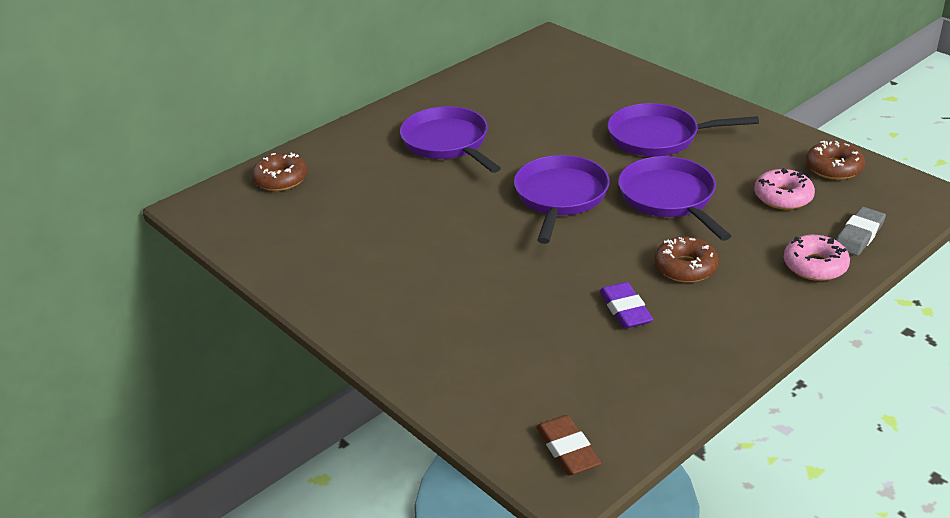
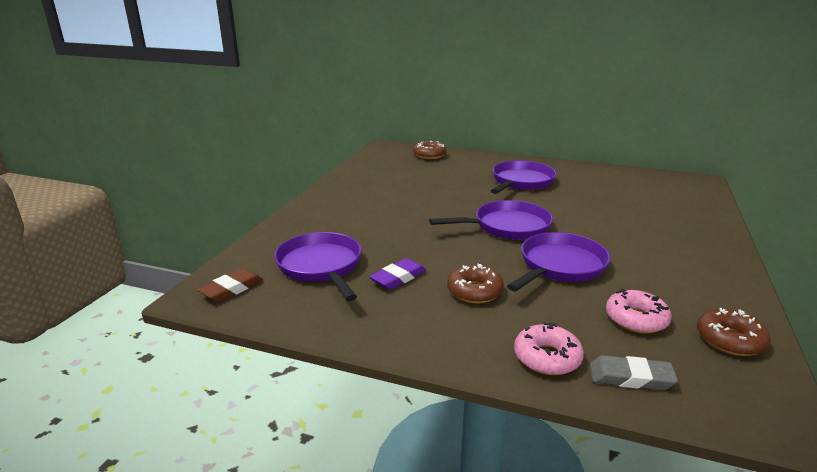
camera: 60 degrees right, 10 degrees down
(659, 137) = (638, 244): purple pan -> purple pan (321, 266)

